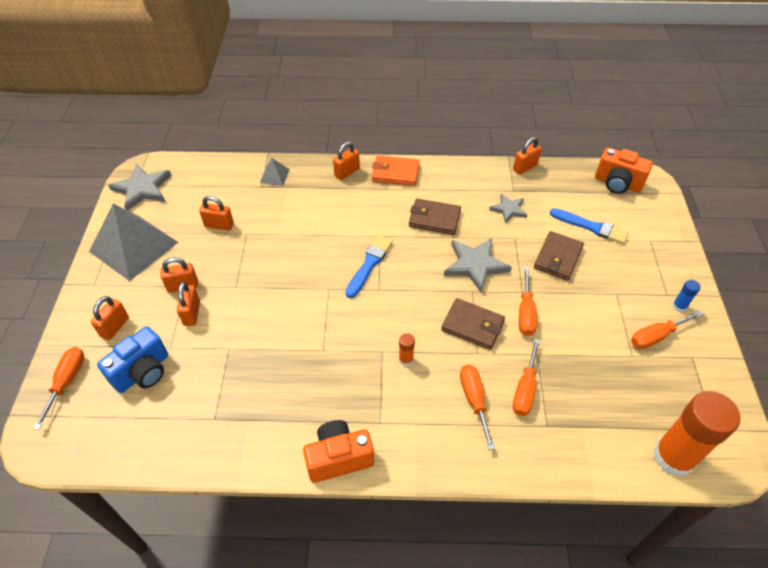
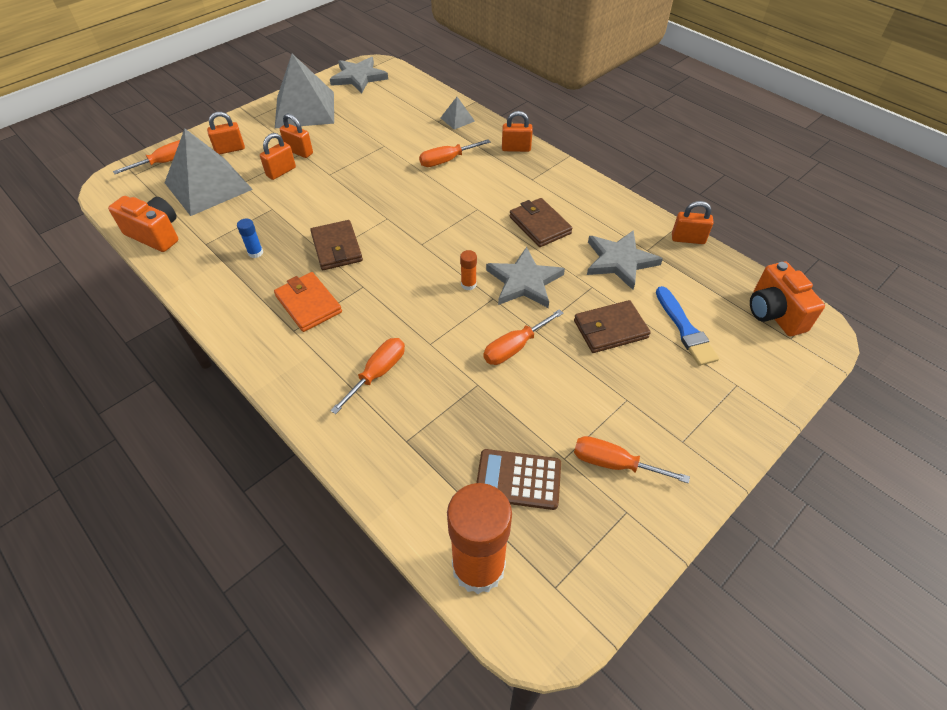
camera: 45 degrees right, 0 degrees up
(143, 372) = (208, 186): blue camera -> grey pyramid
(219, 225) = (374, 129): orange padlock -> none
(339, 458) = (236, 329): orange camera -> orange camera (155, 234)
(369, 264) = (439, 222): blue brush -> none
(395, 173) = (556, 172): orange wallet -> orange wallet (308, 304)
(406, 359) = (370, 305): orange glue stick -> orange glue stick (468, 284)
(472, 326) = (455, 322): brown wallet -> brown wallet (337, 248)
(508, 209) = (620, 261): grey star -> grey star, size x1.65
(525, 389) = (428, 400): orange screwdriver -> orange screwdriver (447, 160)
(628, 390) = (518, 479): none -> brown calculator
(679, 306) = (680, 461): blue glue stick -> blue glue stick (255, 253)

